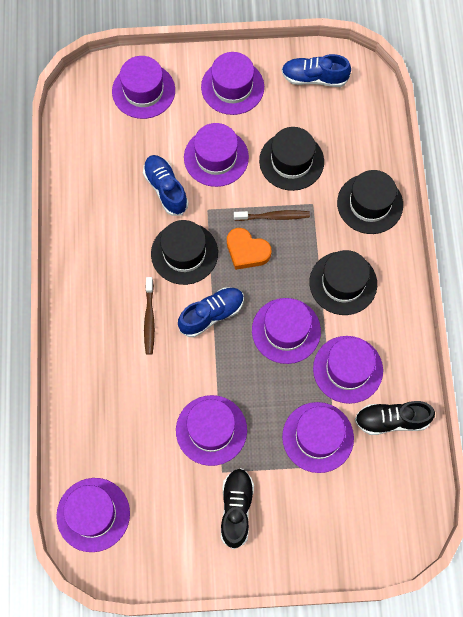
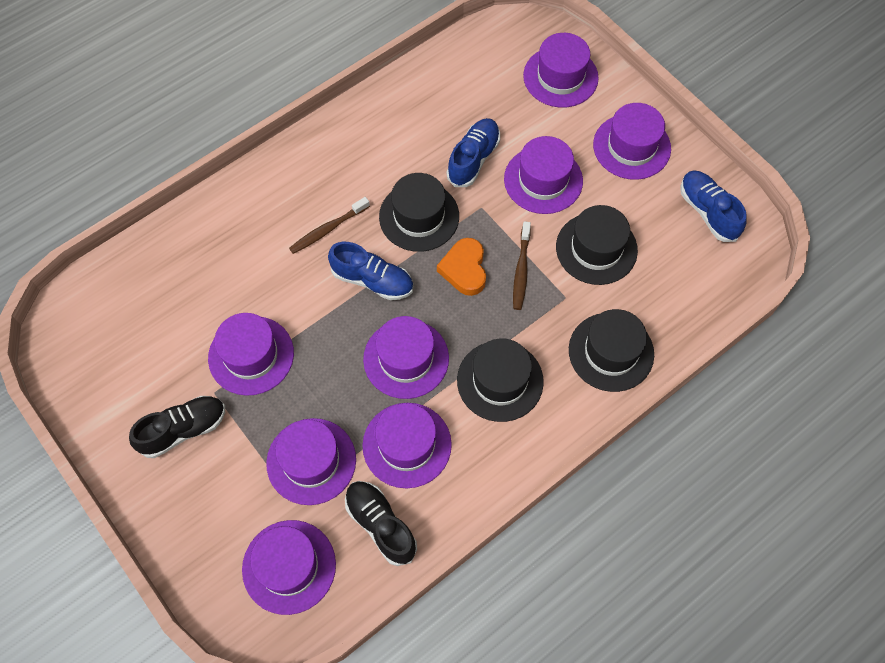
camera: 55 degrees right, 5 degrees down
(93, 514) = (98, 305): purple hat -> purple hat (289, 566)
(273, 216) = (521, 270): brown toothbrush -> brown toothbrush turned 45 degrees clockwise

